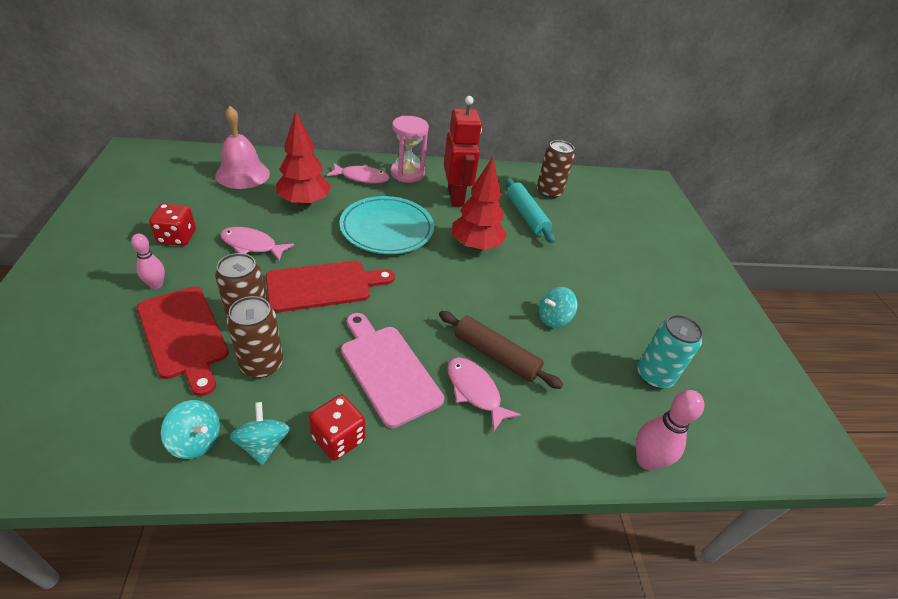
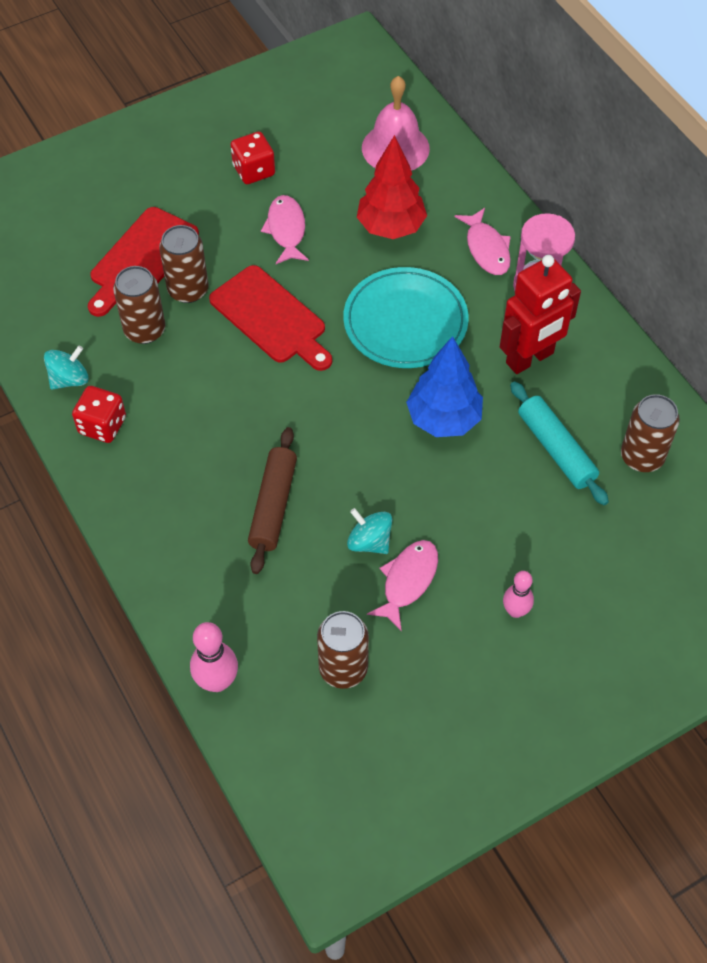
camera: 70 degrees right, 15 degrees up
(156, 285) = (184, 201): pink bowling pin -> pink bowling pin (515, 611)
(196, 440) = (49, 336): turquoise spinning top -> none
(388, 370) = (196, 424): pink cutting board -> none
(475, 391) = (214, 505): pink fish -> pink fish (407, 581)
(476, 246) = (444, 419): red tree -> blue tree
(526, 216) = (556, 449): turquoise rolling pin -> turquoise rolling pin turned 75 degrees counterclockwise
(654, 376) = (343, 668): turquoise can -> brown can

